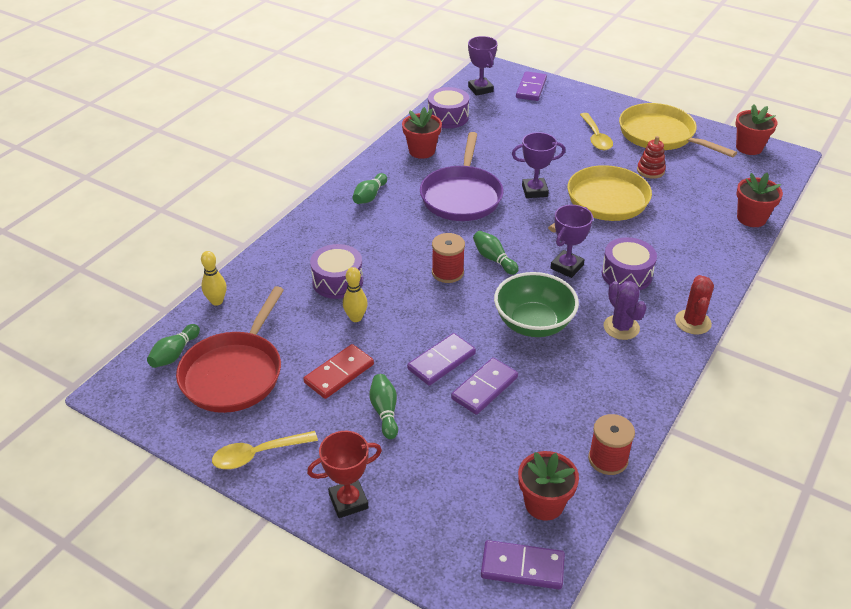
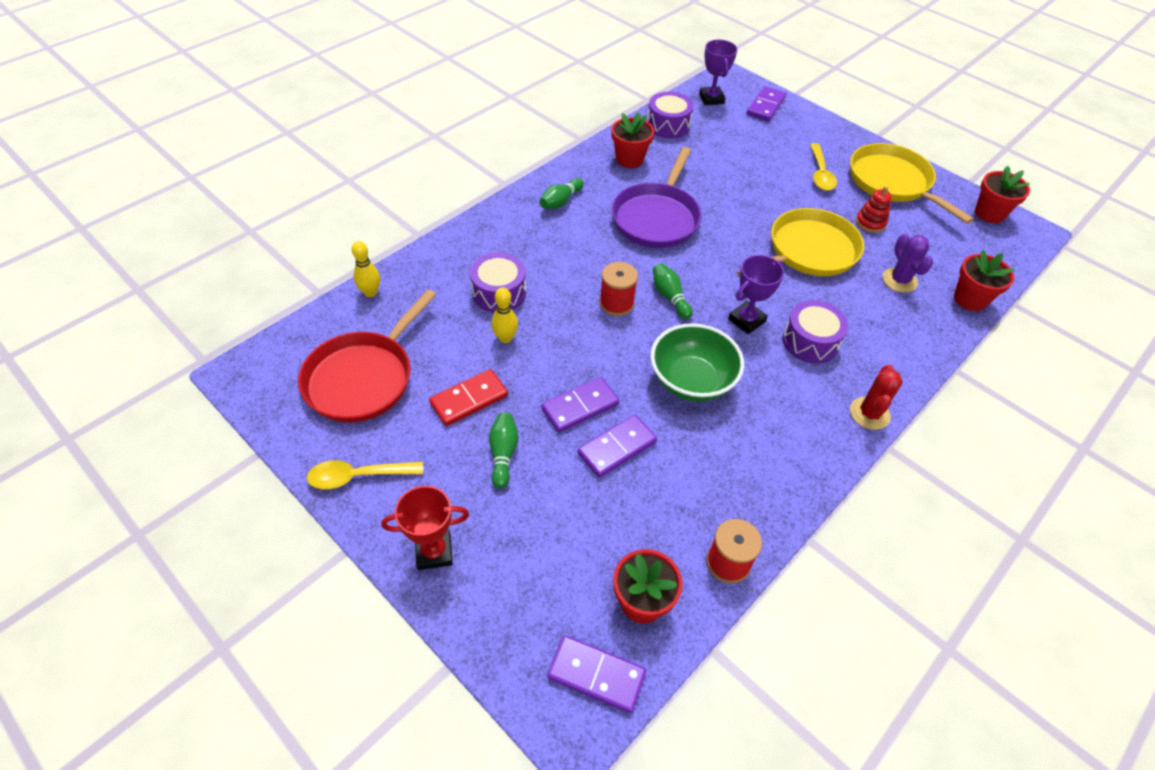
camera: 10 degrees right, 10 degrees up
(174, 354) = (311, 344): green bowling pin -> none
(534, 191) = (736, 225): purple trophy -> none
(621, 327) = (787, 404): purple cactus -> purple cactus (899, 280)

